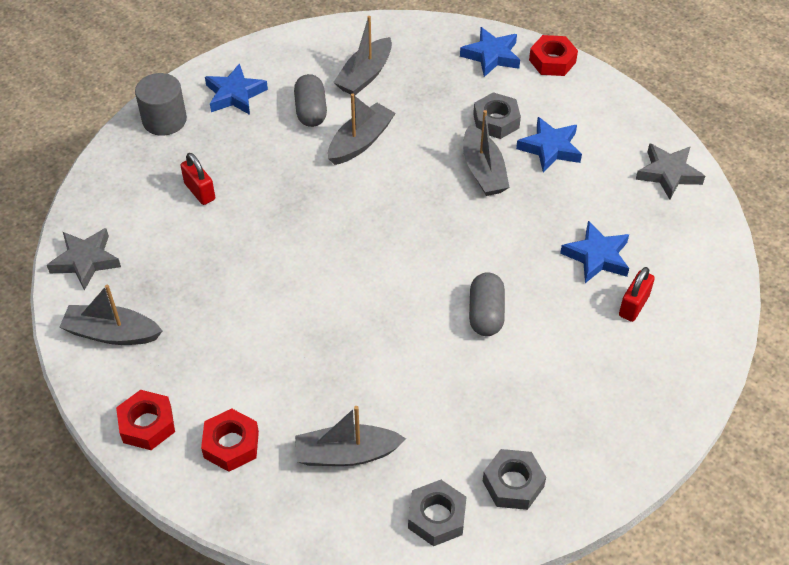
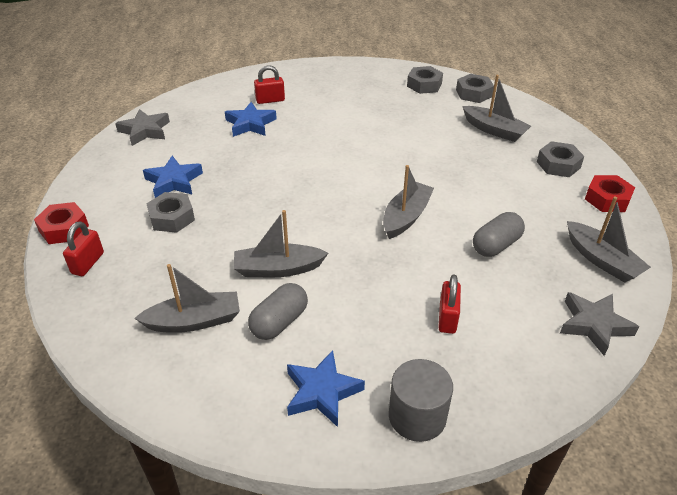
camera: 135 degrees left, 10 degrees down
(231, 444) = (558, 165): red nut -> grey nut
(483, 171) = (232, 196): grey boat -> grey boat (406, 217)
(486, 314) = (346, 136): grey capsule -> grey capsule (496, 245)
(491, 56) = (88, 263): blue star -> red padlock

